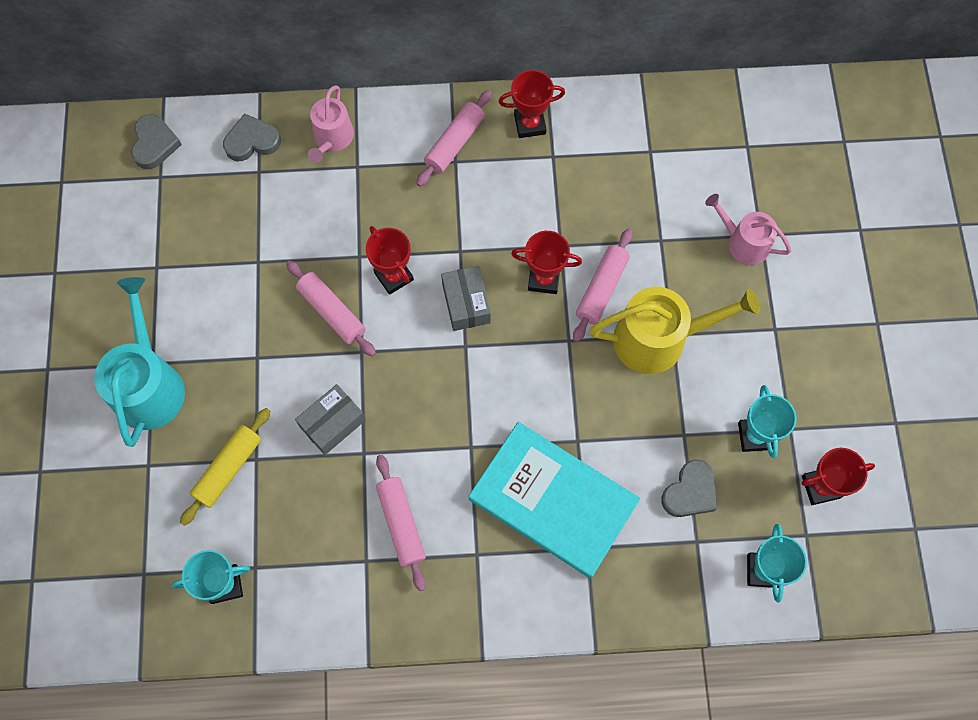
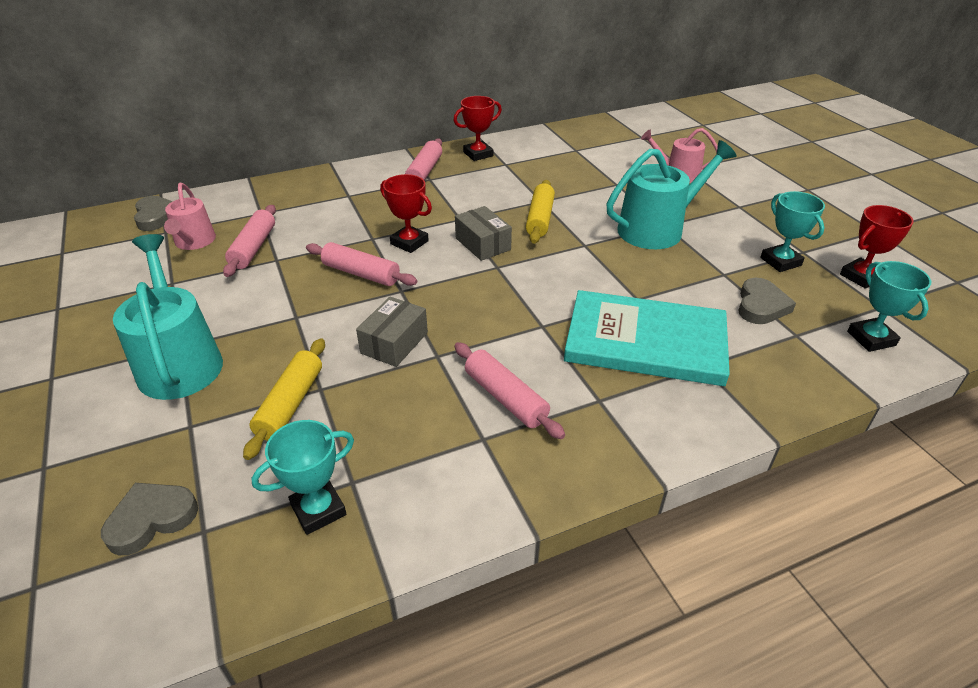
camera: 20 degrees left, 30 degrees down
(252, 141) = (249, 200): grey heart -> grey heart (151, 519)
(332, 139) = (320, 187): pink watering can -> pink watering can (194, 242)
(544, 279) = (540, 219): red trophy -> yellow rolling pin
(602, 289) = (590, 214): pink rolling pin -> pink rolling pin (254, 248)
(659, 339) = (657, 229): yellow watering can -> turquoise watering can

